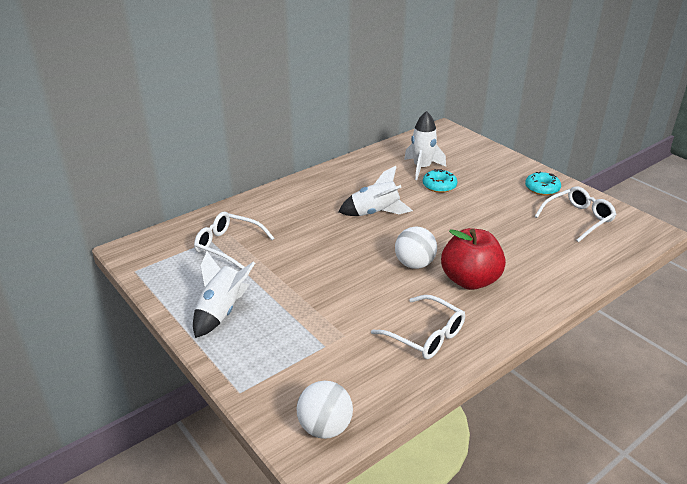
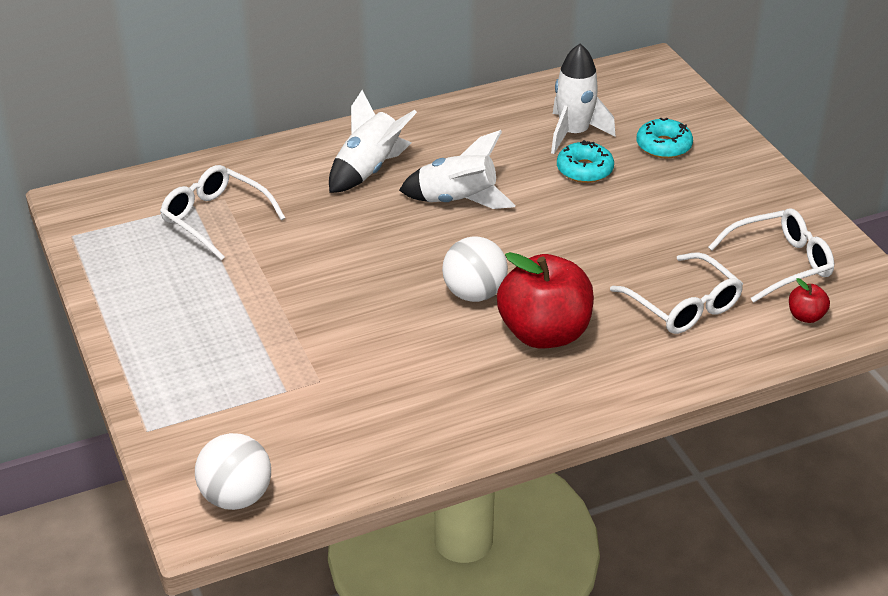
camera: 15 degrees right, 5 degrees up
(221, 312) = (167, 316): white rocket -> white rocket (369, 170)
(425, 335) = (433, 402): white glasses -> white glasses (683, 305)
(542, 188) = (753, 201): turquoise donut -> turquoise donut (663, 146)
(611, 245) = (805, 316): none -> red apple

